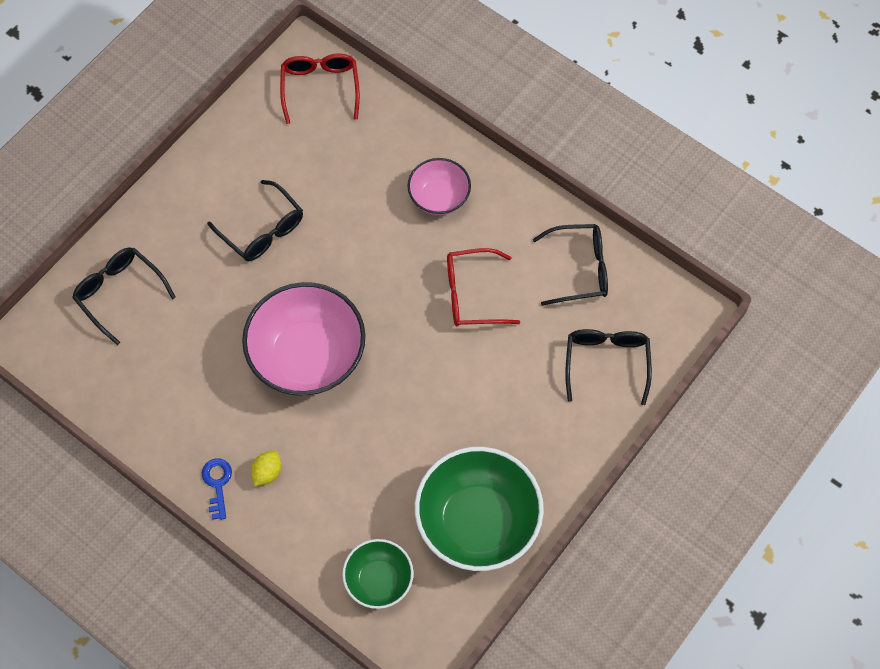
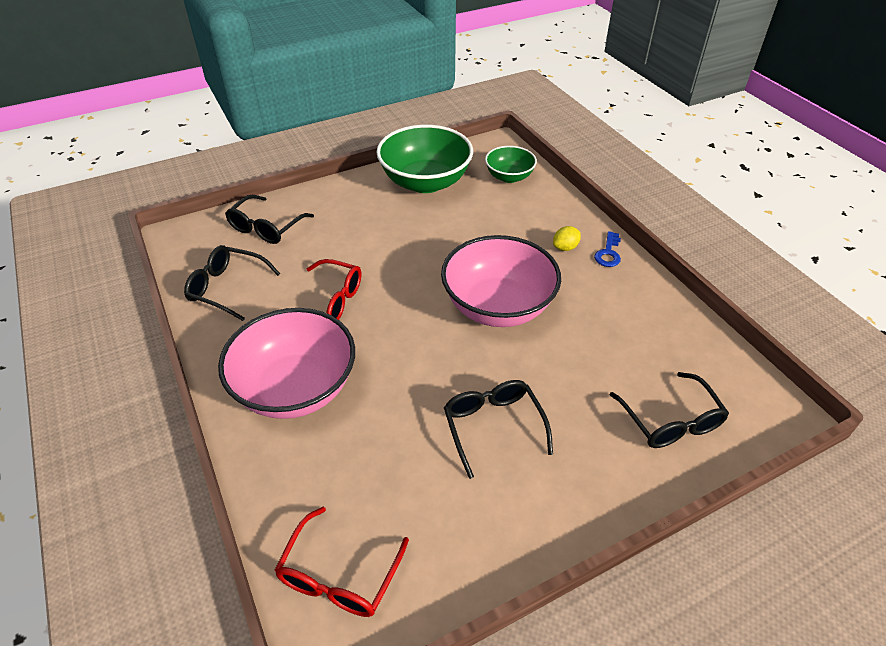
camera: 155 degrees left, 20 degrees down
(439, 197) = (296, 388): pink bowl -> pink bowl, size x1.82

